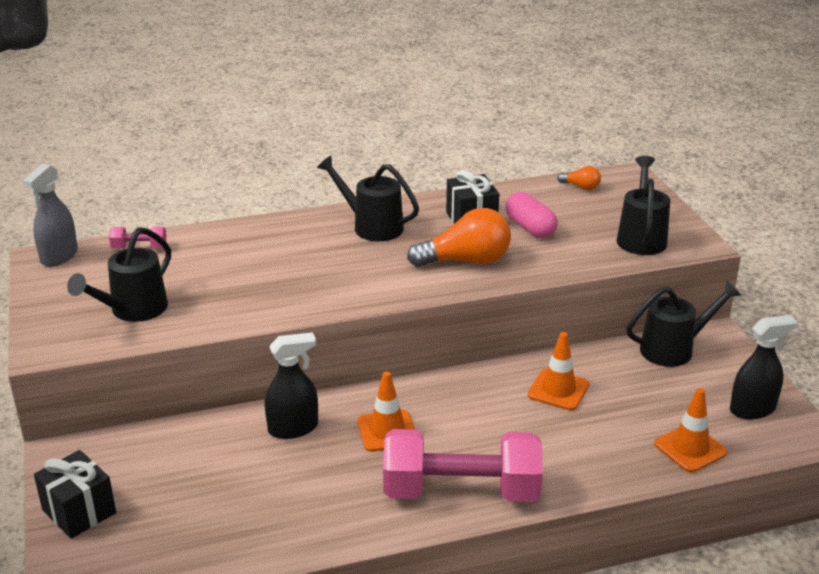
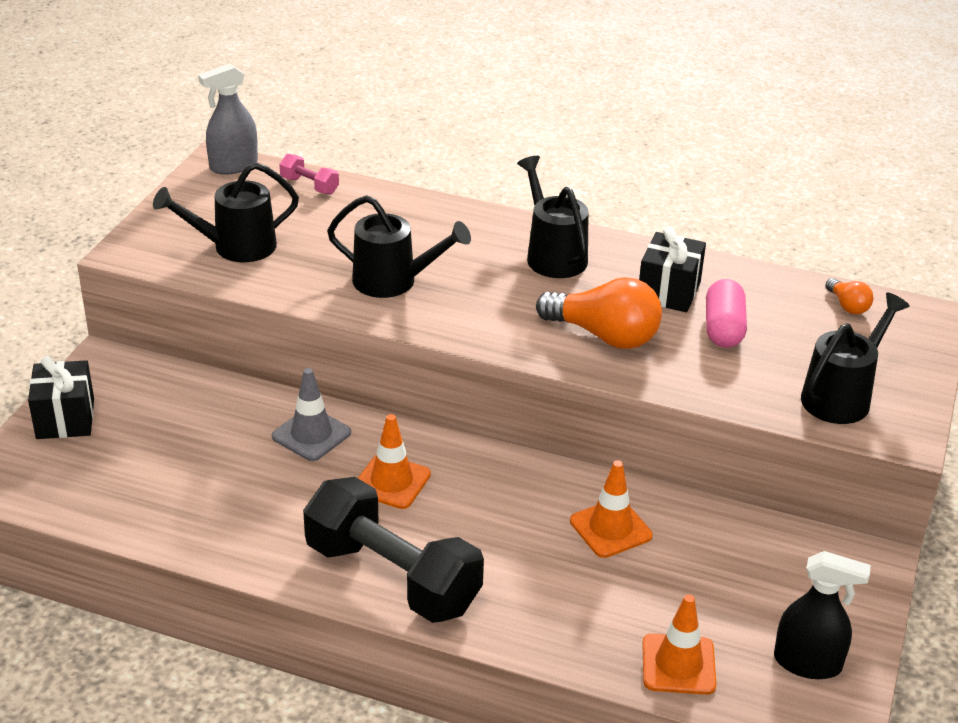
camera: 35 degrees right, 5 degrees up
(293, 428) = (311, 435): black spray bottle -> grey traffic cone
(461, 491) = (392, 577): pink dumbbell -> black dumbbell
(674, 349) = (799, 550): black watering can -> black watering can (394, 281)

